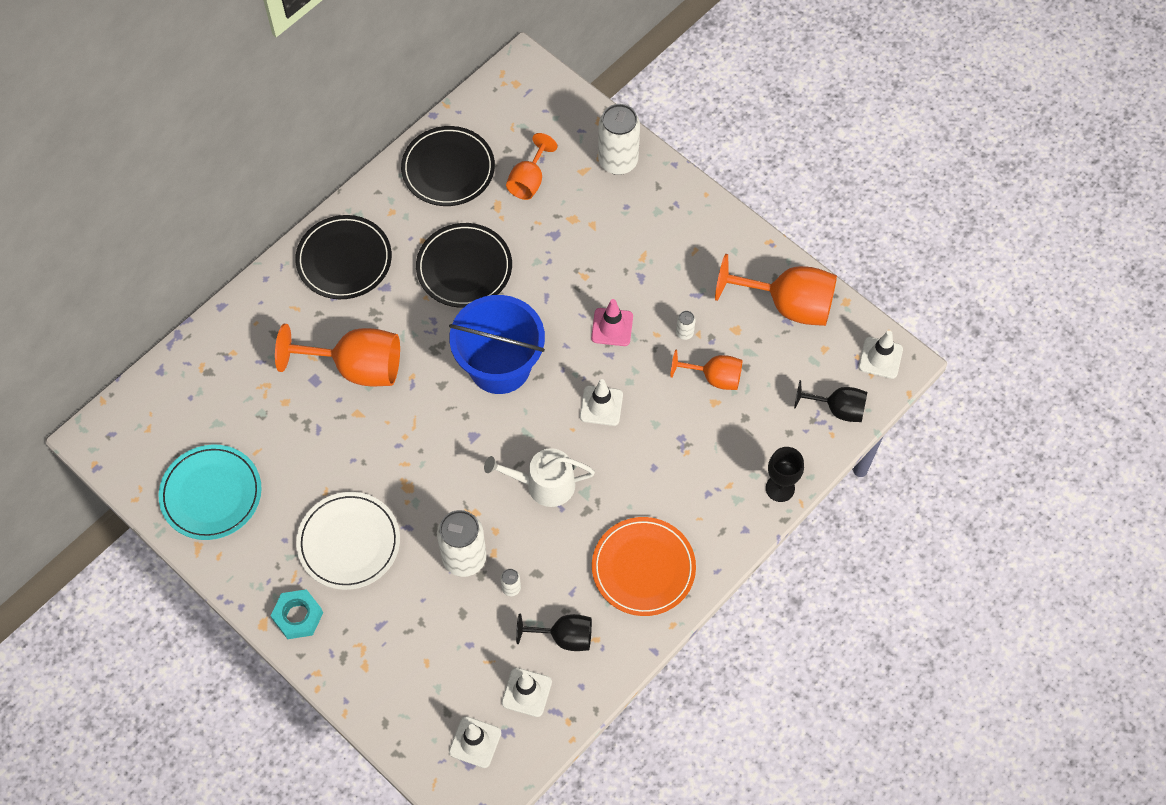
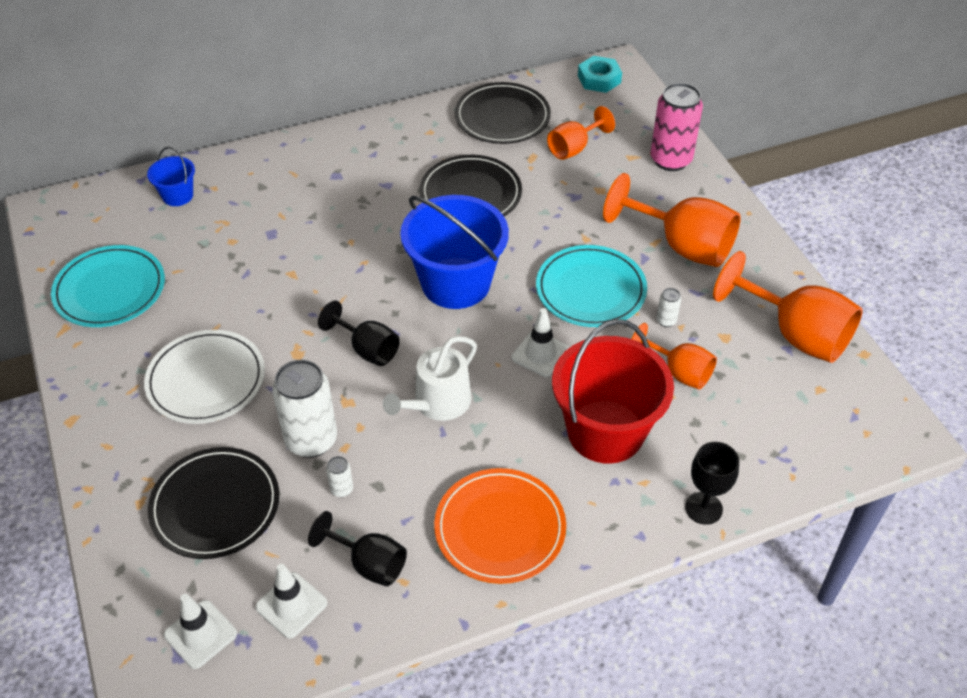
camera: 25 degrees right, 15 degrees down
(205, 374) = (177, 195): none -> blue bucket
(298, 616) = (109, 427): turquoise nut -> turquoise nut (599, 79)
(344, 260) = (363, 152): black plate -> black plate (215, 505)
(356, 367) = (316, 237): orange goblet -> orange goblet (681, 245)
(544, 484) = (437, 403): white watering can -> white watering can turned 75 degrees counterclockwise
(612, 327) = (590, 290): pink traffic cone -> turquoise plate
(618, 161) = (670, 160): white can -> pink can
(682, 454) = (605, 431): none -> red bucket
(837, 409) = (810, 453): black goblet -> black goblet (367, 349)
(880, 358) = (884, 421): white traffic cone -> none

